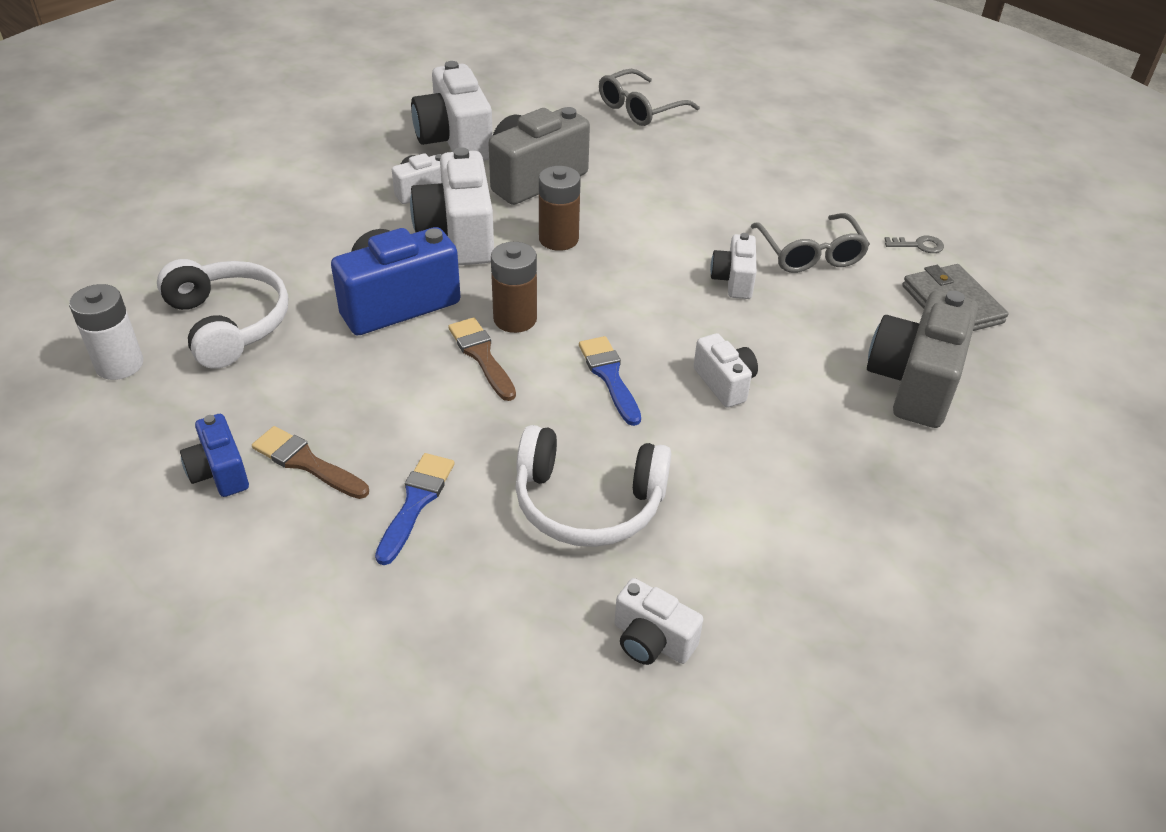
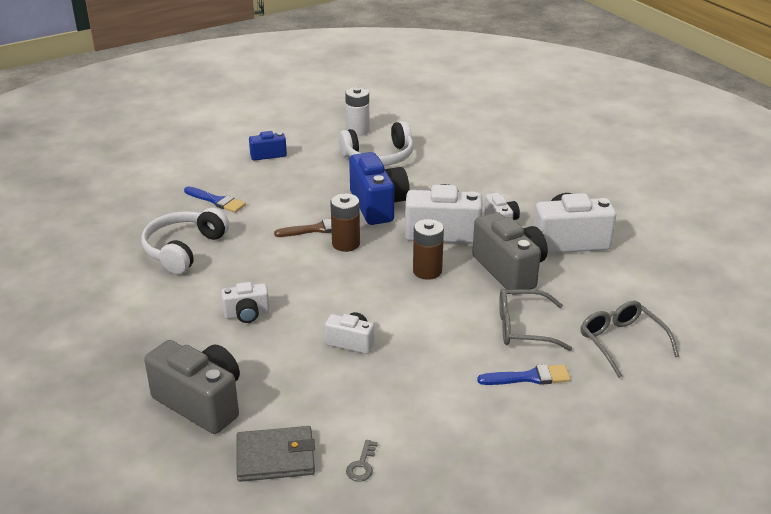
camera: 105 degrees right, 10 degrees down
(306, 463) = (261, 175): brown brush -> none
(609, 376) = (276, 271): blue brush -> blue brush (529, 377)
(652, 640) = (89, 255): white camera -> none
(810, 254) = (371, 392): grey glasses -> grey glasses (523, 328)

